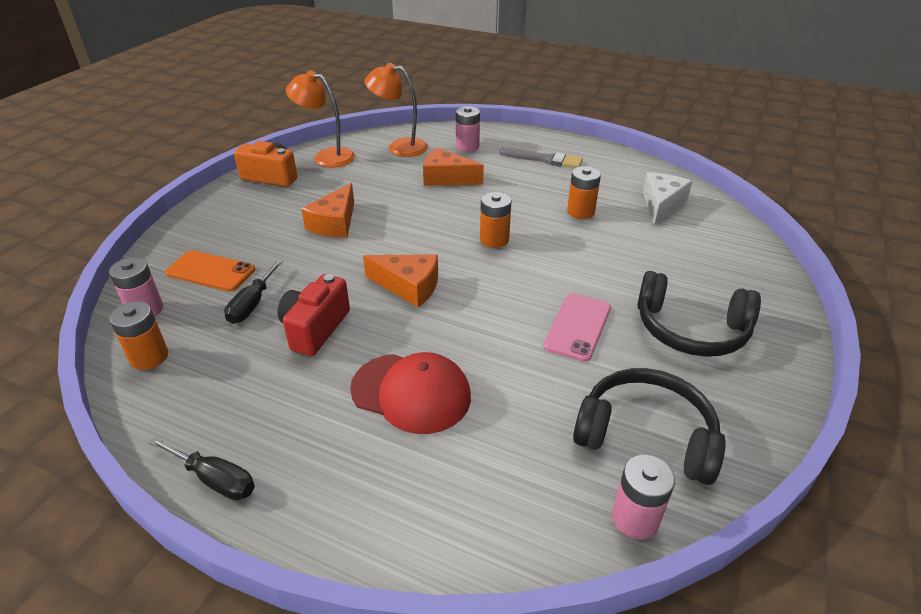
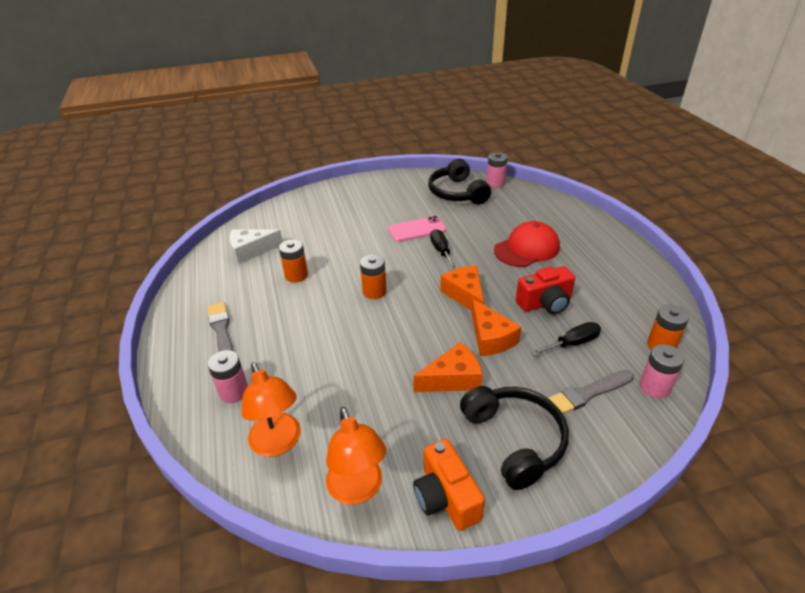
camera: 130 degrees left, 0 degrees up
(210, 271) = (587, 394): orange phone -> grey brush
(215, 479) = (644, 265): black screwdriver -> black screwdriver (441, 251)
(411, 393) = (527, 248): red cap -> red cap turned 75 degrees clockwise
(446, 178) = (312, 365): orange cheese -> orange cheese (490, 338)
(690, 330) = (376, 204): black headphones -> black headphones (515, 440)

